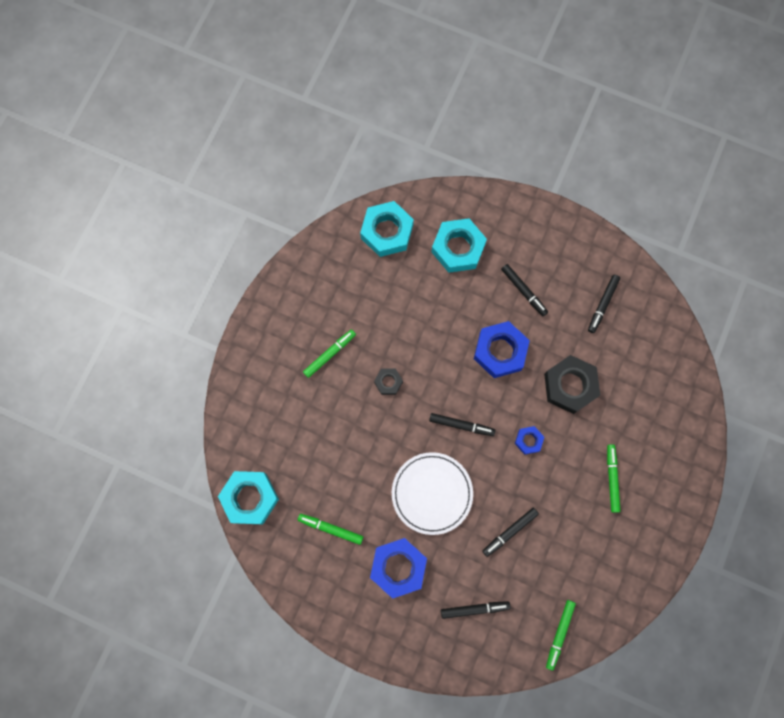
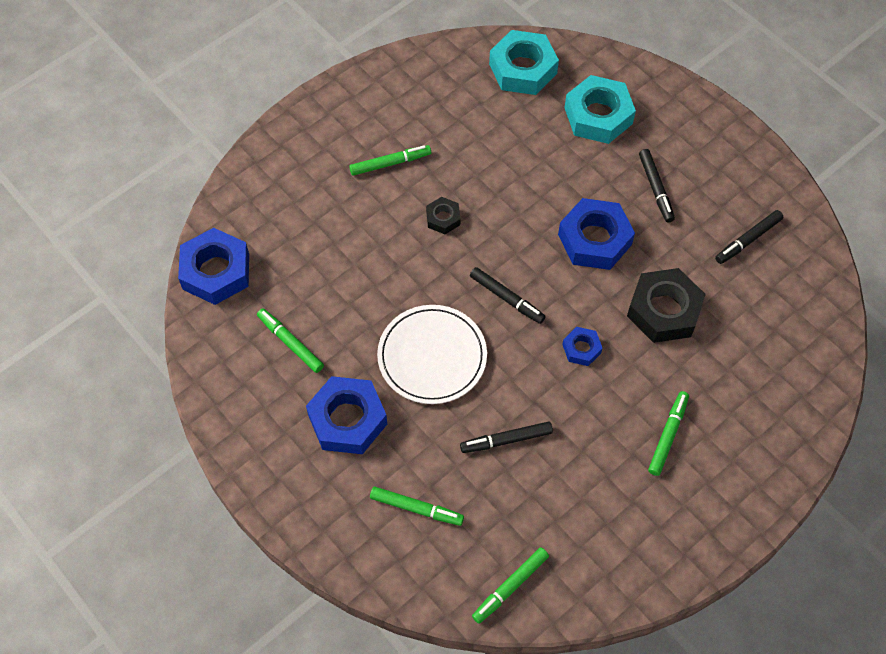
camera: 25 degrees right, 15 degrees down
(250, 498) = (216, 271): turquoise nut -> blue nut
(474, 609) = (416, 508): black marker -> green marker

